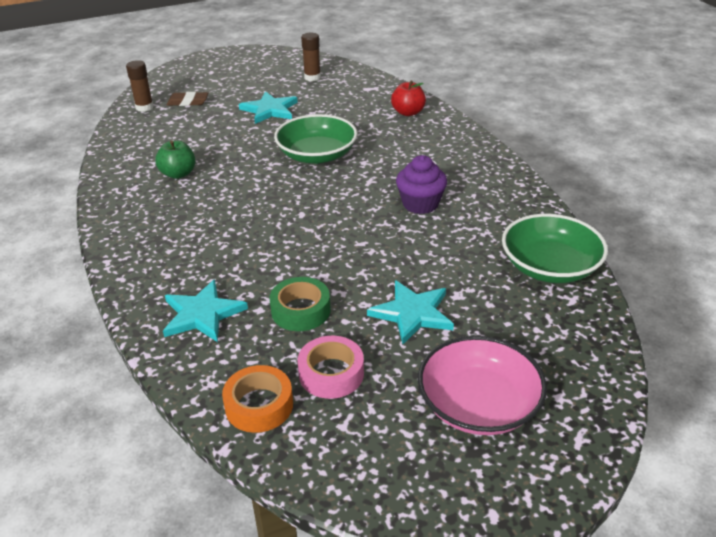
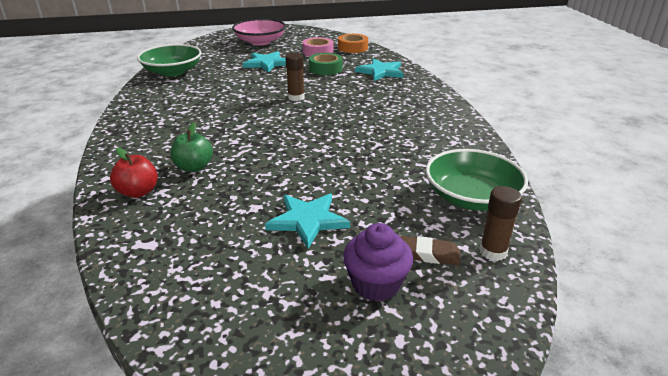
camera: 170 degrees left, 5 degrees down
(178, 174) = (414, 149): green apple -> green apple (194, 167)
(312, 77) = (216, 286): brown glue stick -> brown glue stick (296, 97)
(317, 155) = (275, 152): green bowl -> green bowl (471, 197)
(420, 204) = (215, 106): purple cupcake -> purple cupcake (376, 284)

